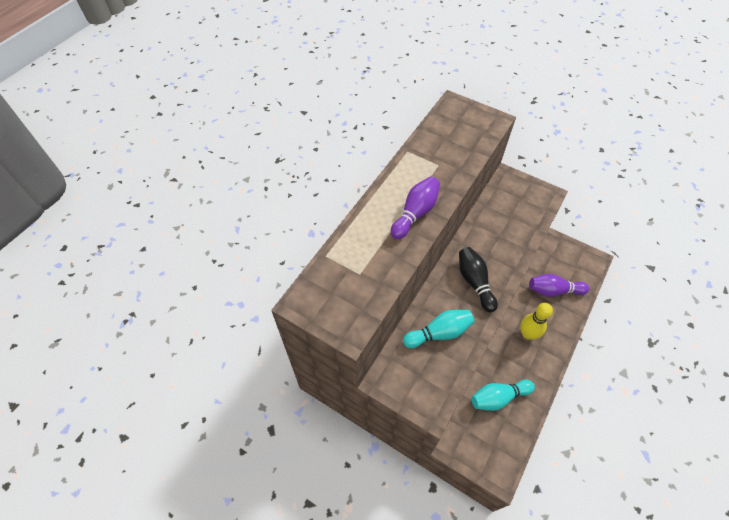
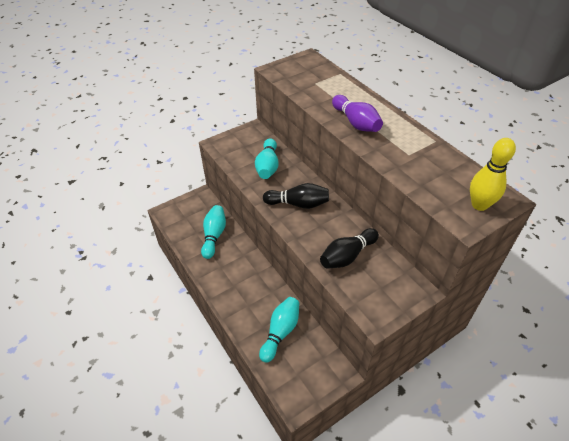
camera: 115 degrees right, 10 degrees down
(507, 226) = (347, 256): none -> black bowling pin
(527, 334) = (250, 283): yellow bowling pin -> yellow bowling pin (479, 205)
(553, 290) = (280, 332): purple bowling pin -> turquoise bowling pin

